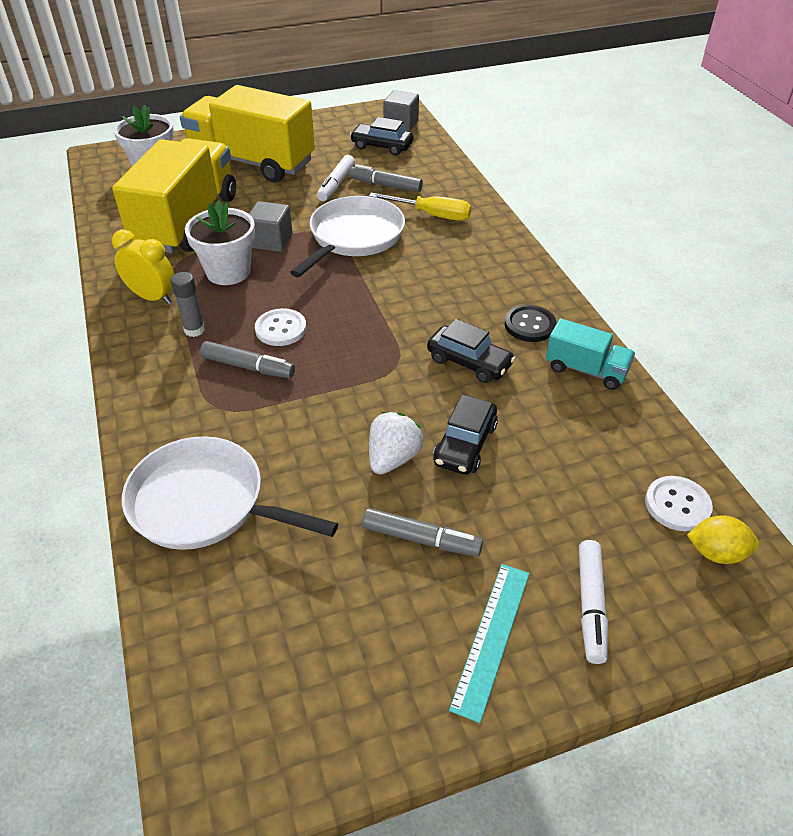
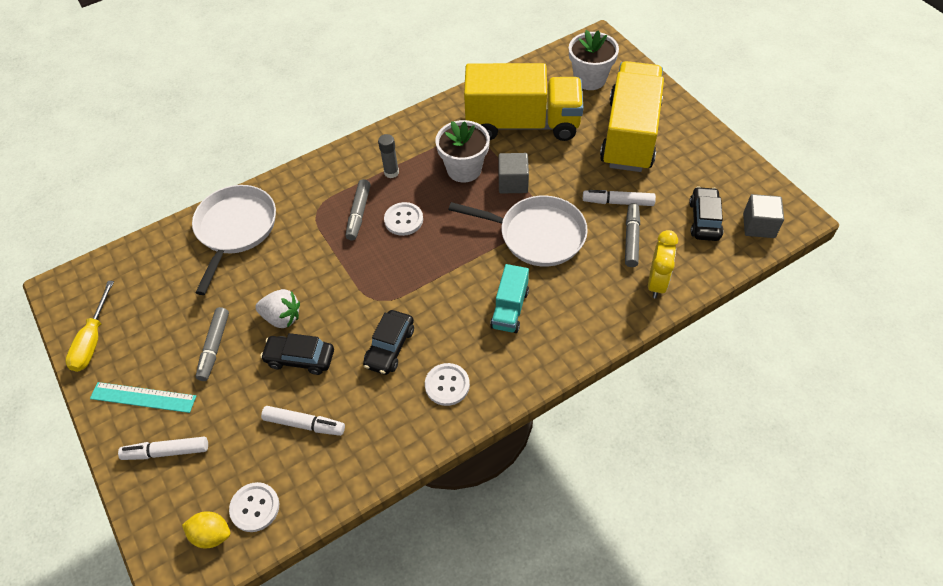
camera: 80 degrees right, 10 degrees up
(152, 297) = (422, 138): yellow clock -> yellow clock (657, 282)
(431, 215) = (593, 284): yellow screwdriver -> yellow screwdriver (93, 340)
(530, 325) = (447, 385): black button -> white button
(563, 448) = (304, 424): none -> white marker
(586, 370) = (397, 434): turquoise truck -> turquoise truck (510, 309)
(716, 553) = (212, 535): yellow lemon -> yellow lemon turned 75 degrees counterclockwise

